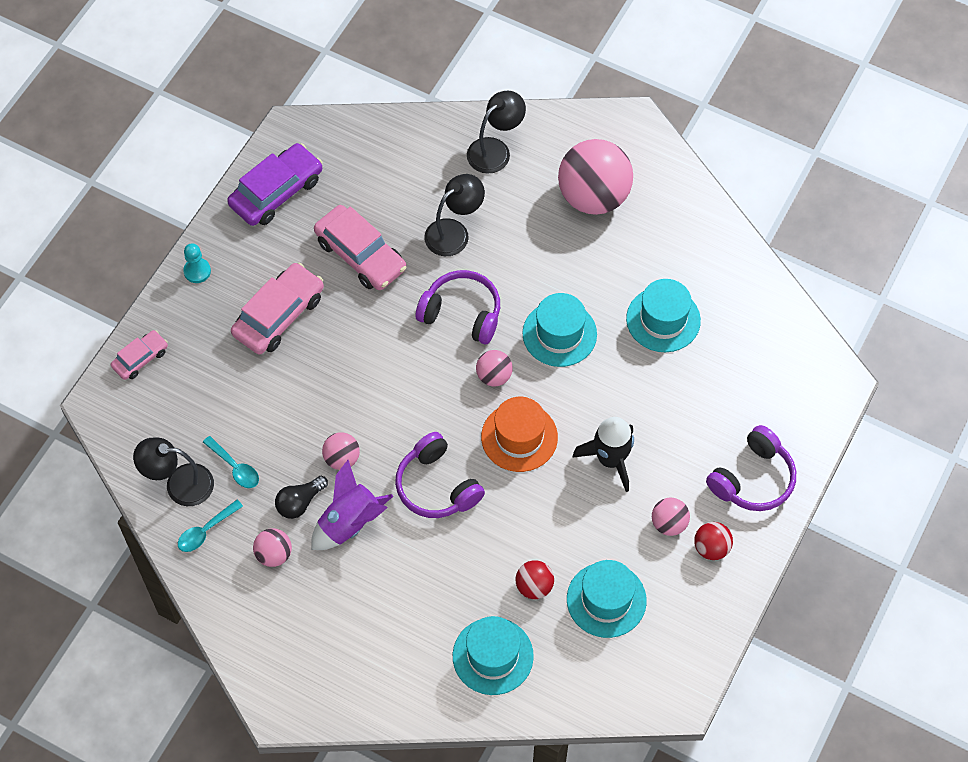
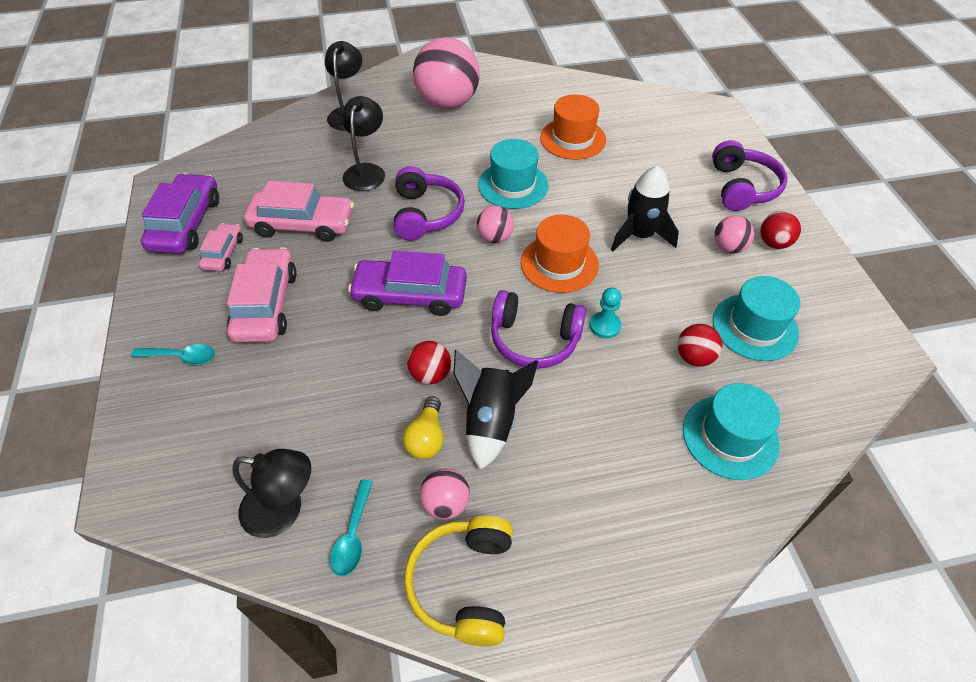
camera: 40 degrees left, 10 degrees down
(140, 359) = (145, 424): pink car -> pink car (223, 253)
(179, 484) = (284, 510): black lamp -> black lamp turned 135 degrees counterclockwise
(197, 271) = (153, 318): turquoise pawn -> turquoise pawn (605, 326)
(235, 467) = (332, 453): turquoise spoon -> turquoise spoon (181, 357)
(243, 608) = (464, 584): none -> yellow headphones
(300, 502) = (426, 438): black light bulb -> yellow light bulb
(342, 458) = (430, 374): pink ball -> red ball
(350, 523) = (490, 421): purple rocket -> black rocket
(384, 382) = (410, 295): none -> purple car
(462, 313) = (426, 214): purple headphones -> purple headphones turned 105 degrees clockwise
(663, 319) = (573, 139): turquoise hat -> orange hat

